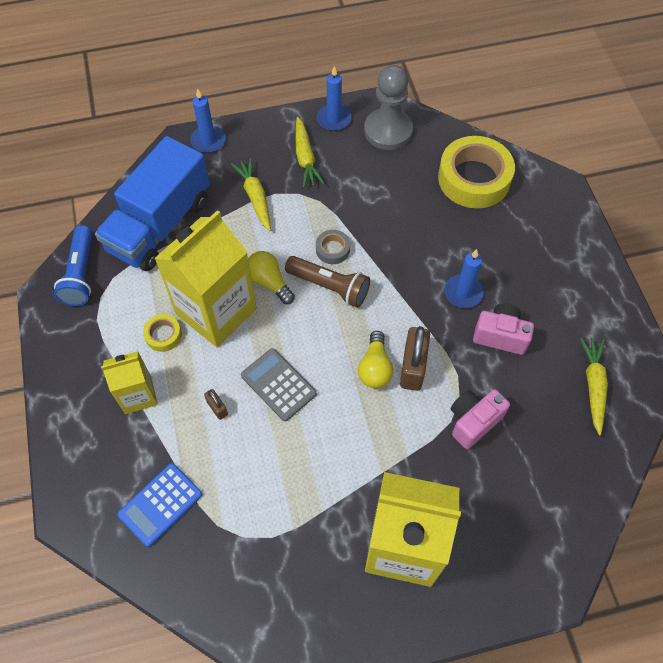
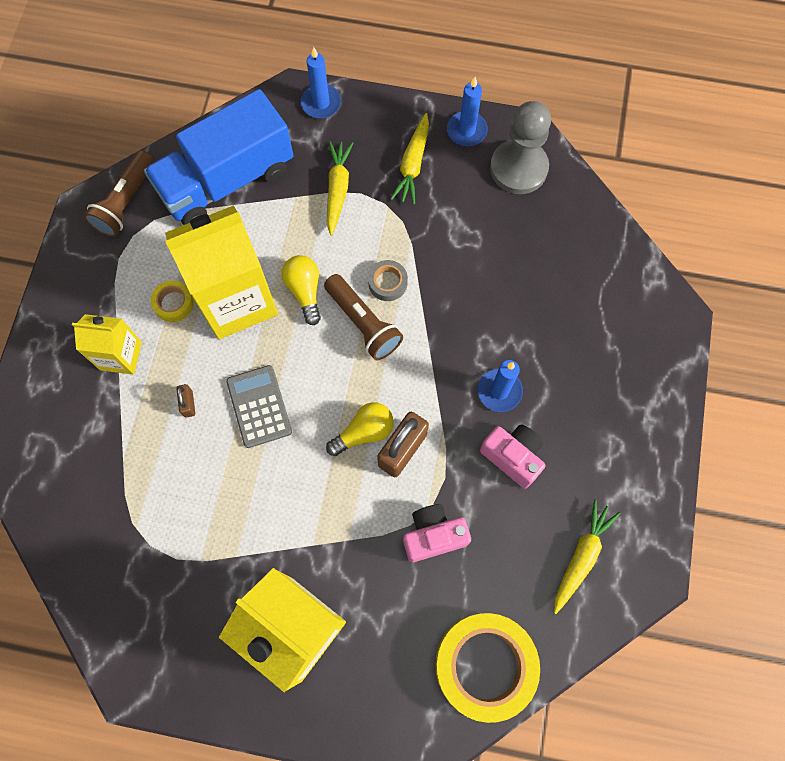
camera: 25 degrees right, 10 degrees up
(81, 274) = (126, 202): blue flashlight -> brown flashlight
(160, 504) = (90, 477): blue calculator -> none
(375, 368) = (364, 432): yellow light bulb -> yellow light bulb turned 150 degrees counterclockwise
(474, 178) = (583, 264): yellow tape -> yellow tape (485, 665)

